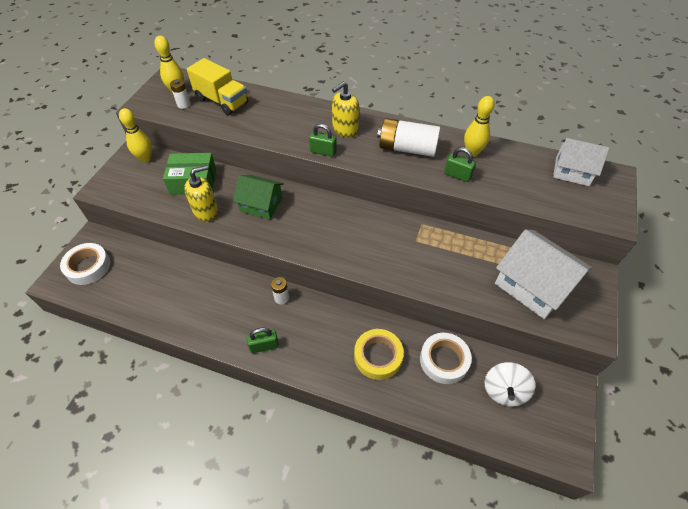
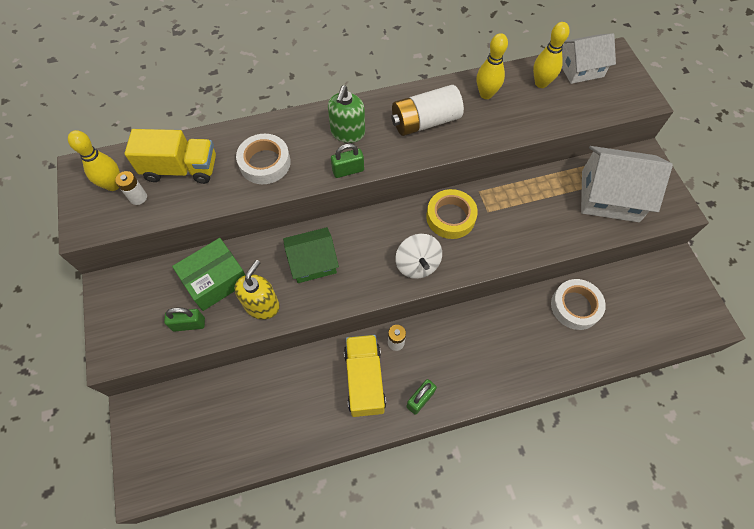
camera: 35 degrees left, 10 degrees up
(88, 266) = (163, 446): white tape -> white tape (265, 163)
(145, 158) = (131, 286): yellow bowling pin -> yellow bowling pin (541, 83)
(238, 308) = (364, 380): none -> yellow truck
(345, 129) = (347, 132): yellow soap dispenser -> green soap dispenser
(378, 356) = (523, 339): yellow tape -> yellow tape (450, 217)
(457, 175) = (492, 126): green padlock -> green padlock (189, 324)
(504, 390) = (636, 301): white spinning top -> white spinning top (417, 264)

